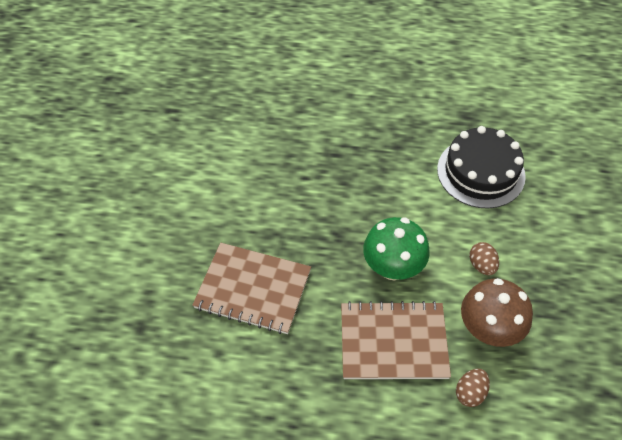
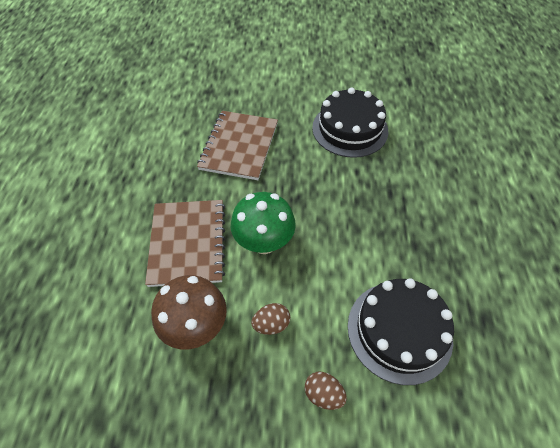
camera: 85 degrees right, 0 degrees up
(241, 175) = (350, 129): none -> black cake
(470, 392) = (132, 305): brown egg -> brown egg (323, 394)

